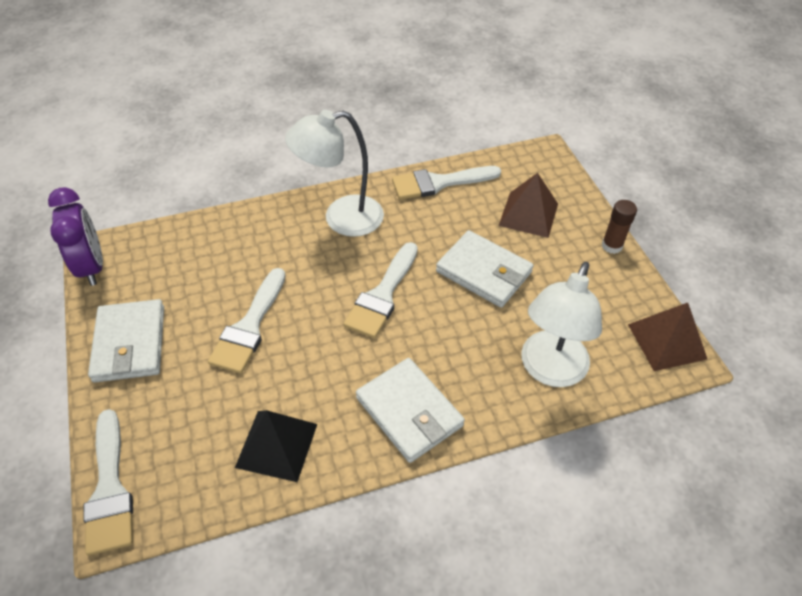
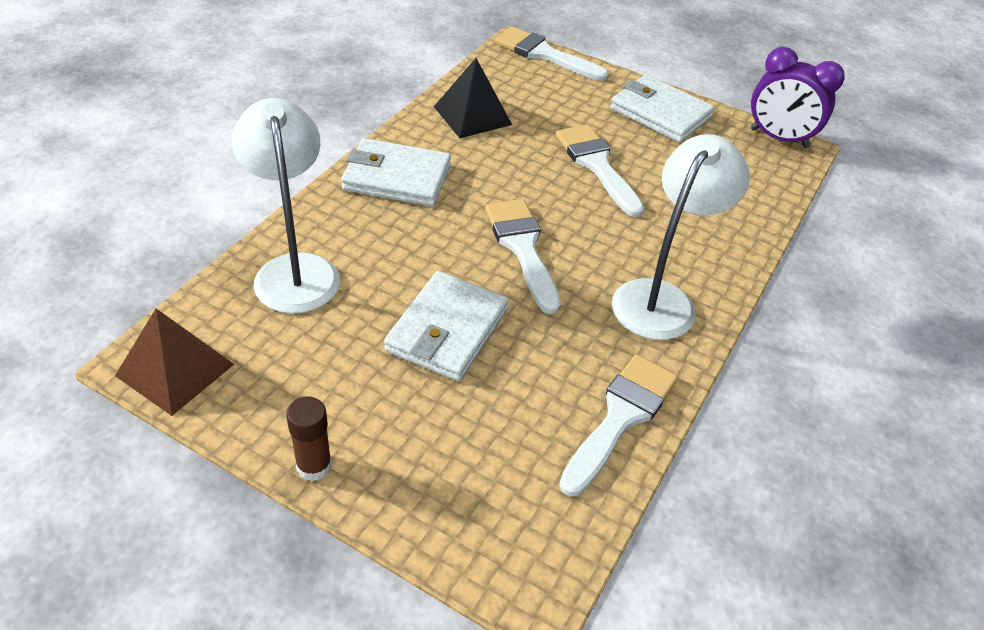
camera: 135 degrees right, 5 degrees down
(484, 272) = (447, 330): white wallet -> white wallet turned 60 degrees counterclockwise
(528, 214) = (463, 444): brown pyramid -> none

